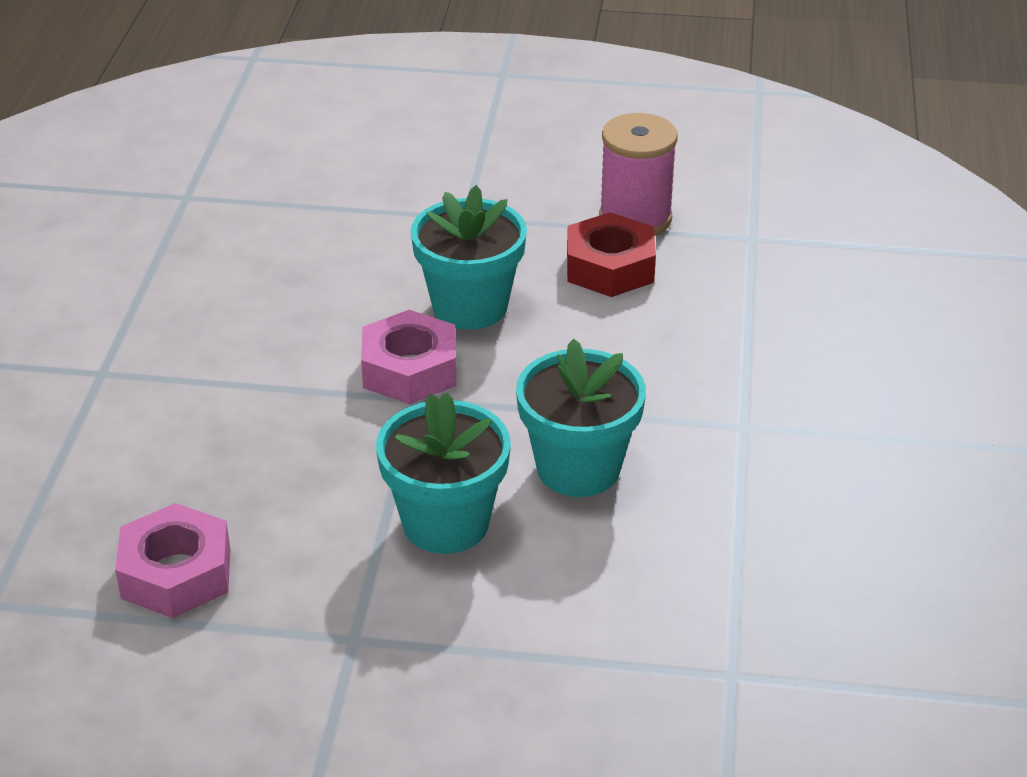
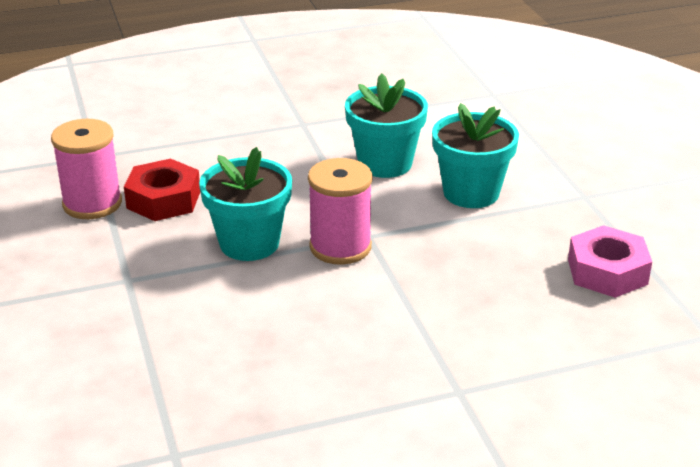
camera: 115 degrees left, 5 degrees down
(410, 370) = (340, 247): pink nut -> pink spool

